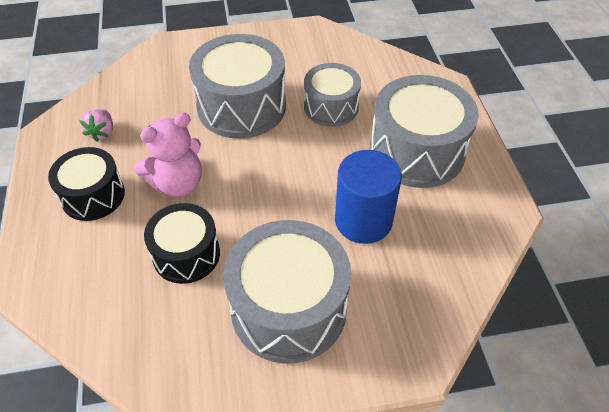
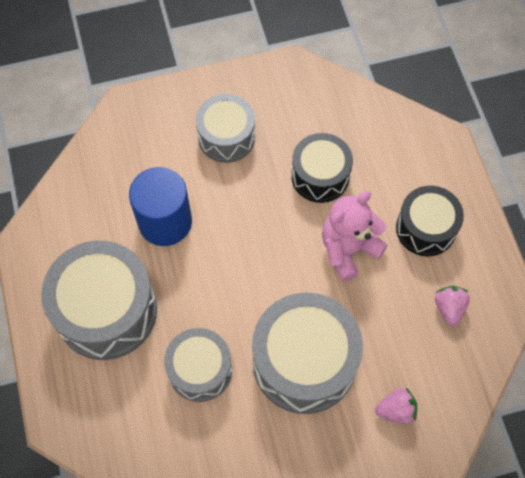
camera: 175 degrees right, 15 degrees up
(176, 75) = (396, 410): none -> pink strawberry
(288, 308) = (226, 137): grey drum -> grey drum, size x0.62

